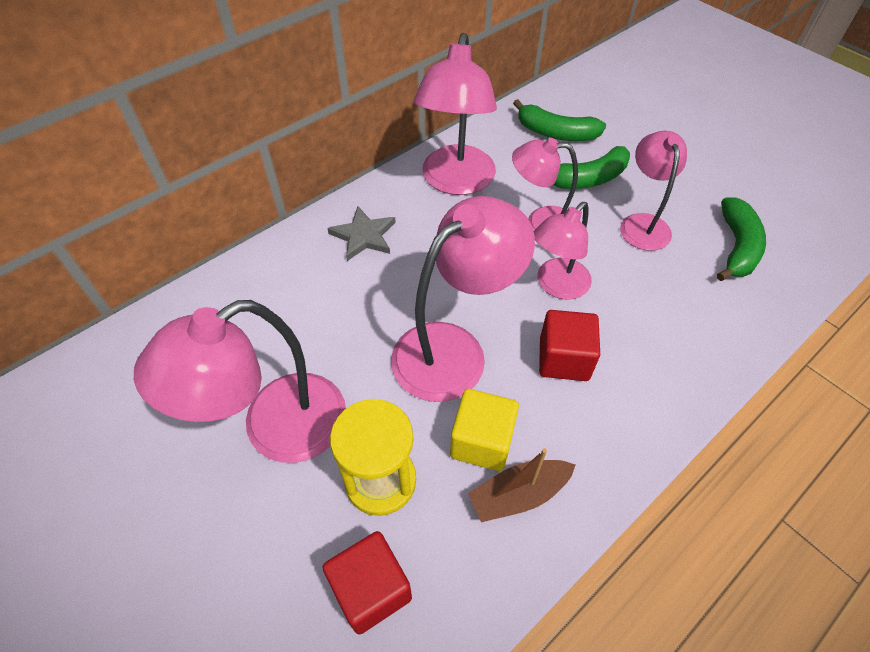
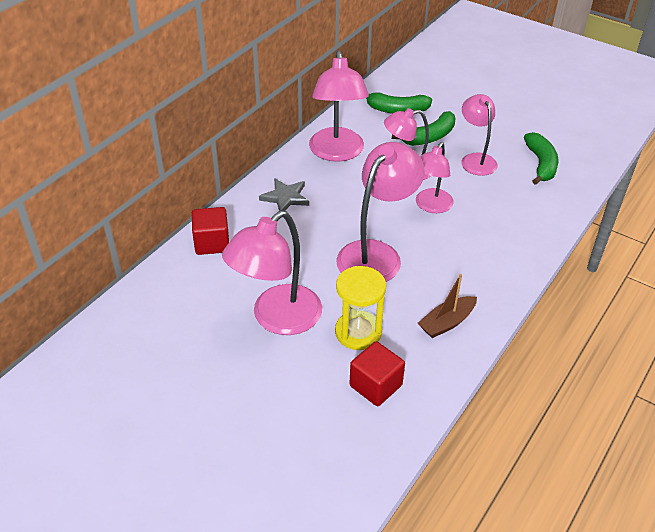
camera: 15 degrees left, 10 degrees down
(482, 441) = (414, 300): yellow cube -> none
(564, 359) = (450, 247): red cube -> red cube (212, 243)

